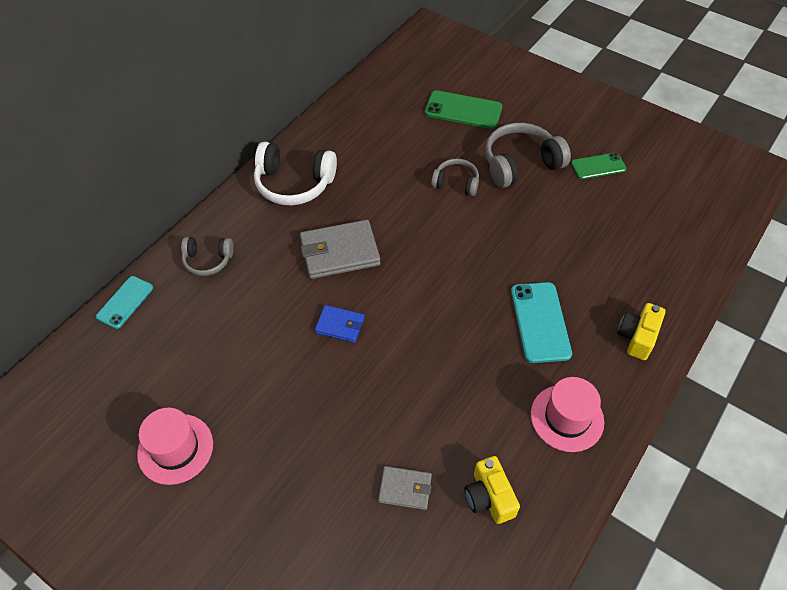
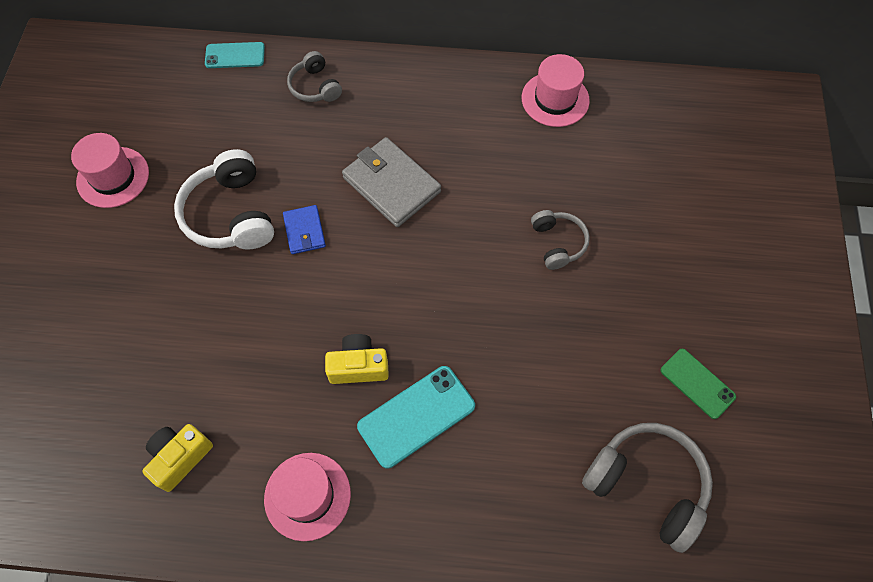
camera: 60 degrees right, 10 degrees up
(294, 184) = (452, 100): white headphones -> white headphones (231, 214)
(341, 130) = (555, 99): none -> pink hat
(405, 489) = (155, 378): grey wallet -> none
(463, 110) = (676, 197): green phone -> none
(520, 164) = (636, 295): grey headphones -> grey headphones (647, 485)
(637, 337) = (456, 532): yellow camera -> yellow camera (358, 366)

